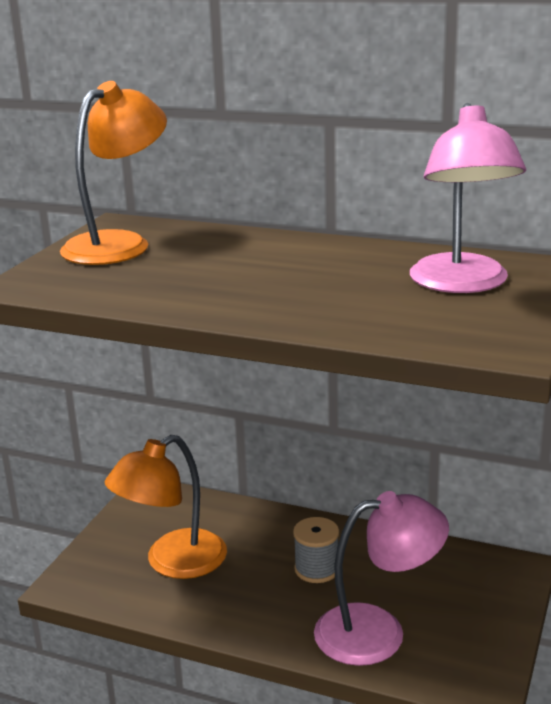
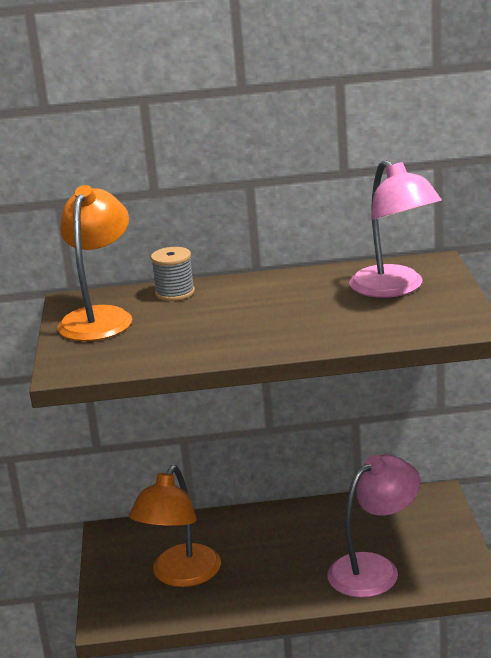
camera: 25 degrees left, 0 degrees up
(317, 569) = (296, 543): grey spool -> grey spool (175, 293)

